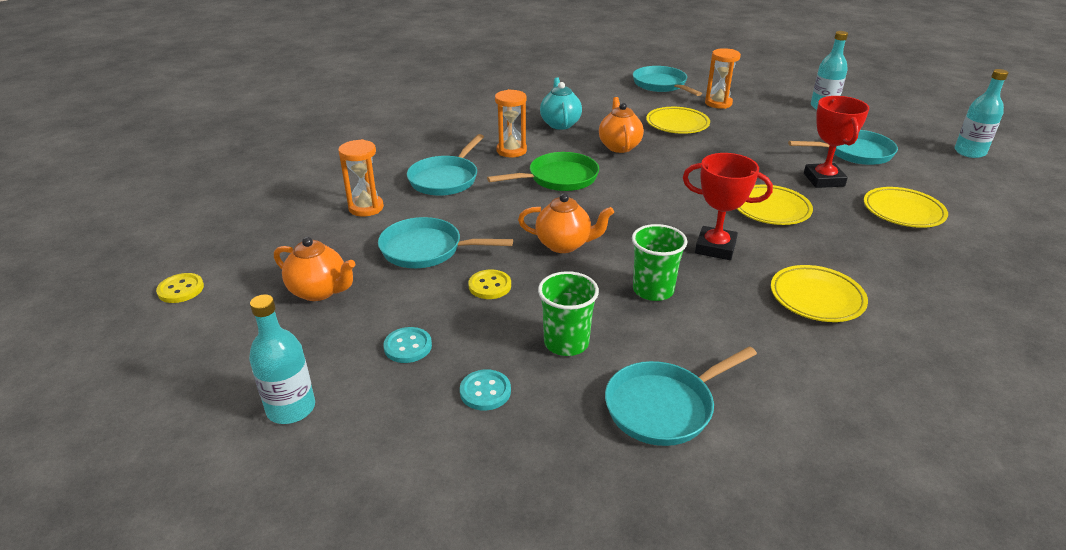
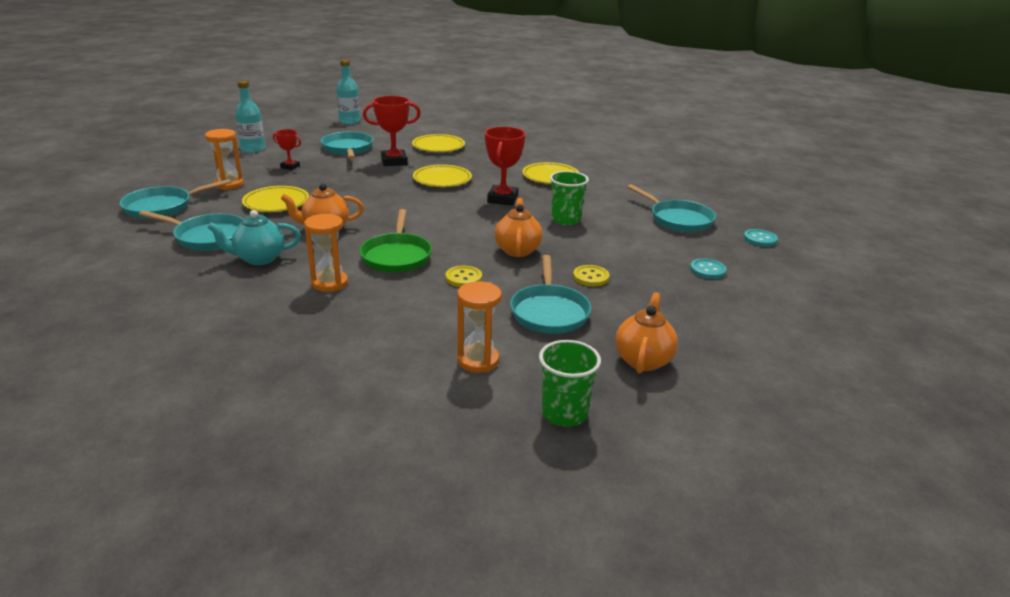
camera: 100 degrees left, 5 degrees down
(181, 289) = (693, 458): yellow button -> yellow button (463, 278)
(291, 408) = (785, 342): turquoise bottle -> none
(408, 346) = (685, 303): turquoise button -> turquoise button (760, 239)
(446, 179) = (401, 317): turquoise pan -> turquoise pan (207, 237)
(558, 178) = (397, 256): green pan -> green pan turned 150 degrees counterclockwise
(566, 343) = (641, 246): green cup -> green cup (564, 413)
(777, 125) = (290, 167): none -> red trophy

